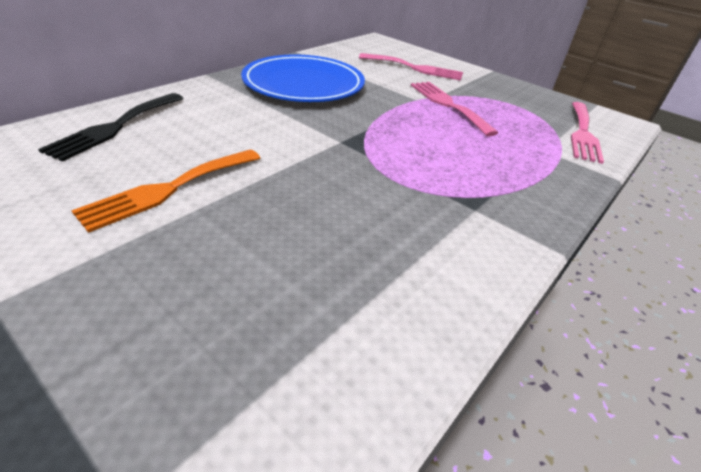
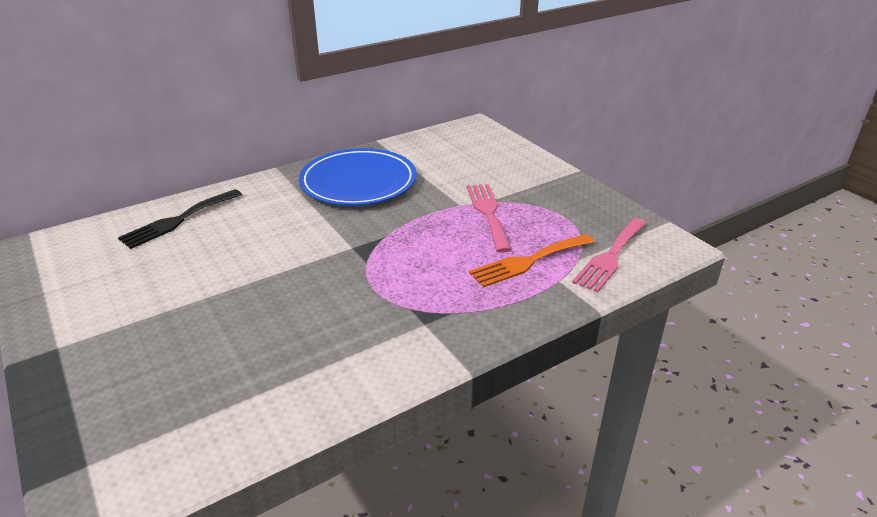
camera: 20 degrees right, 5 degrees down
(169, 189) = (192, 279): orange fork -> orange fork (528, 261)
(415, 68) = (489, 165): pink fork -> none

